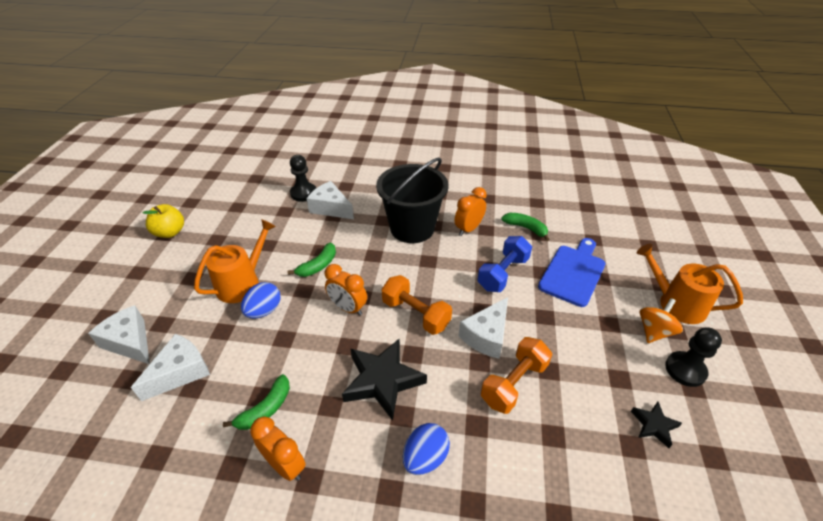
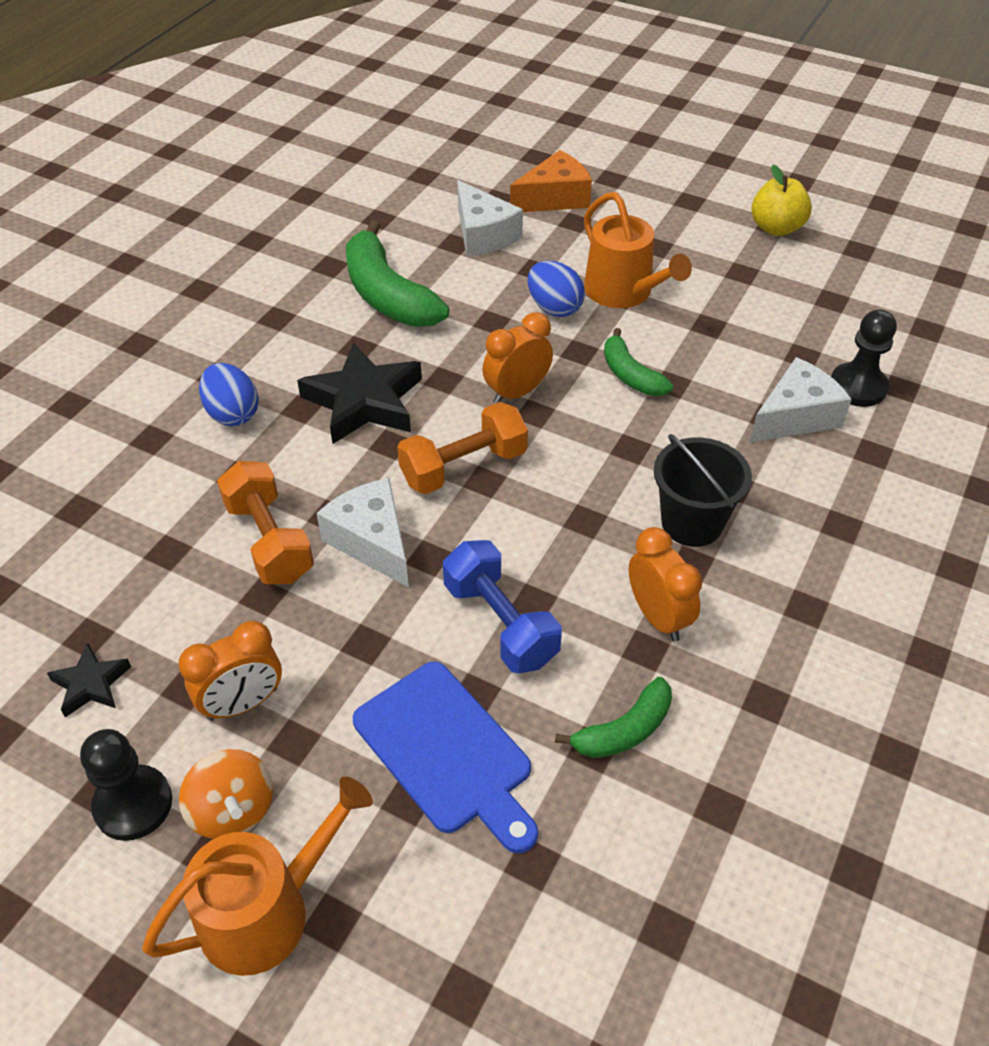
camera: 110 degrees right, 5 degrees up
(130, 342) = (554, 198): white cheese -> orange cheese
(266, 409) = (387, 295): green banana -> green banana, size x1.78
(285, 465) = (305, 302): orange clock -> orange clock (242, 704)
(412, 228) = (692, 523): black bucket -> black bucket, size x0.63

